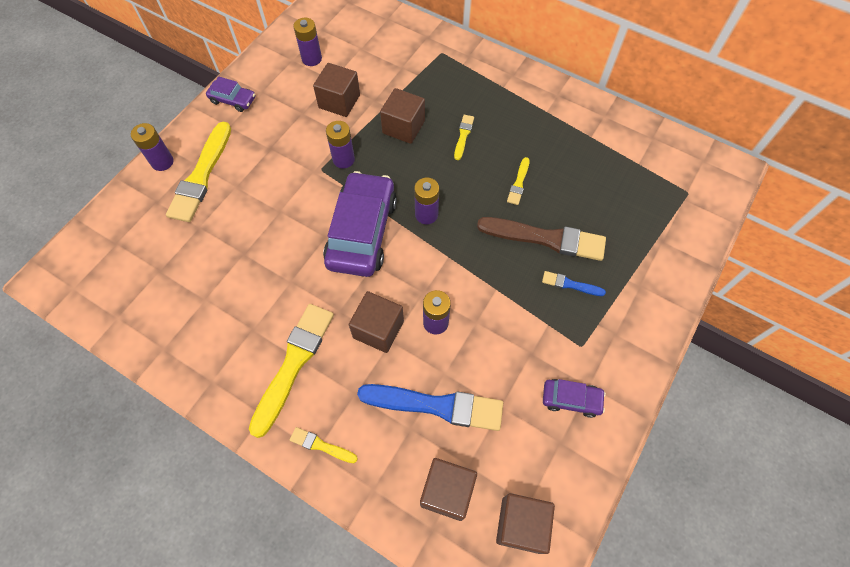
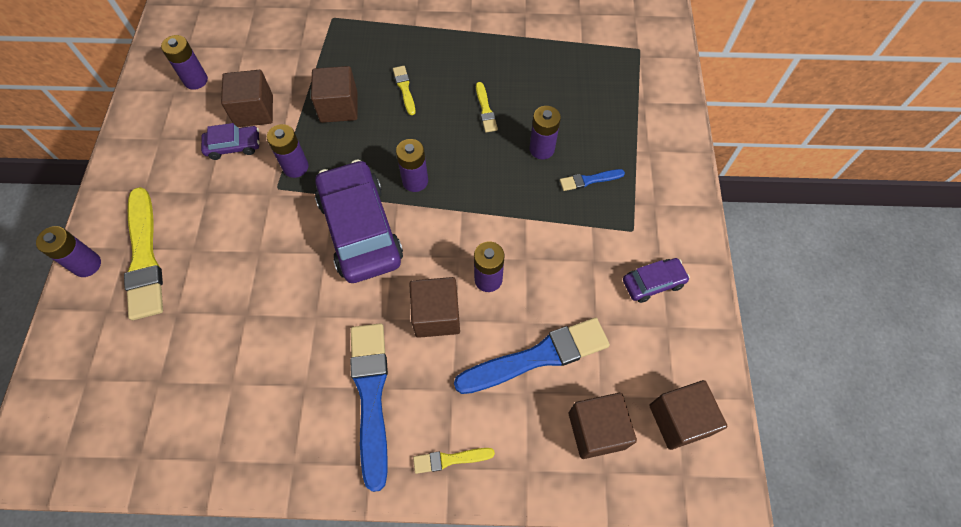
camera: 30 degrees left, 0 degrees up
(233, 100) = (131, 161): purple car -> purple car (234, 146)
(293, 364) = (371, 396): yellow brush -> blue brush
(545, 238) = (542, 149): brown brush -> purple battery

